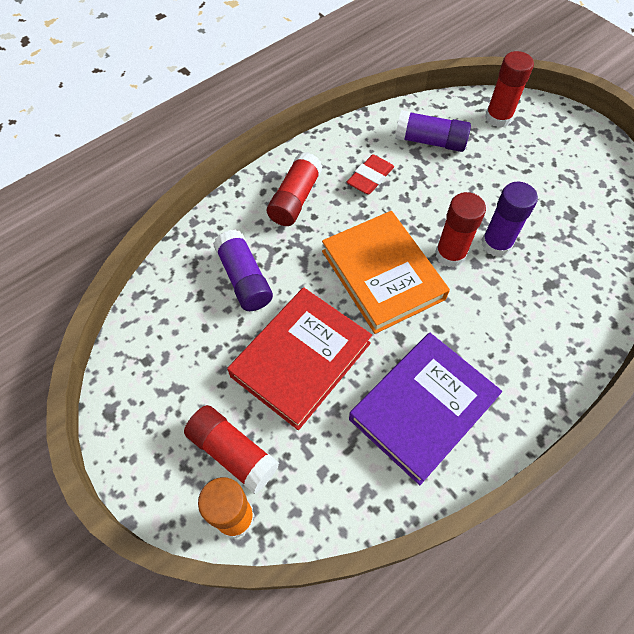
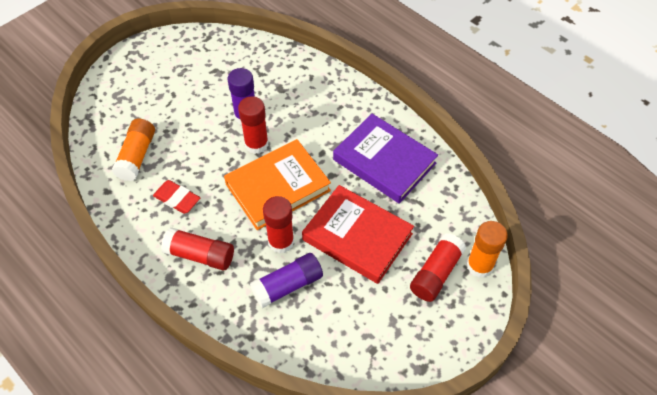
camera: 95 degrees left, 5 degrees down
(430, 141) = (137, 156): purple glue stick -> orange glue stick
(498, 117) = (112, 109): red glue stick -> red glue stick (281, 242)

